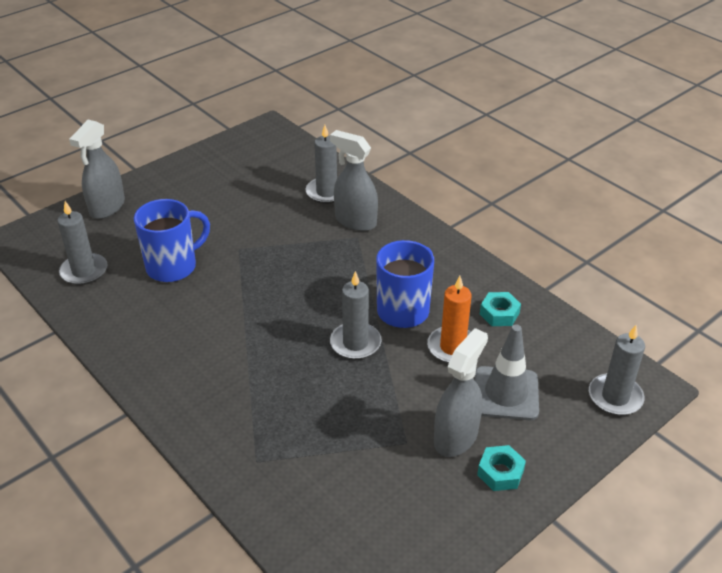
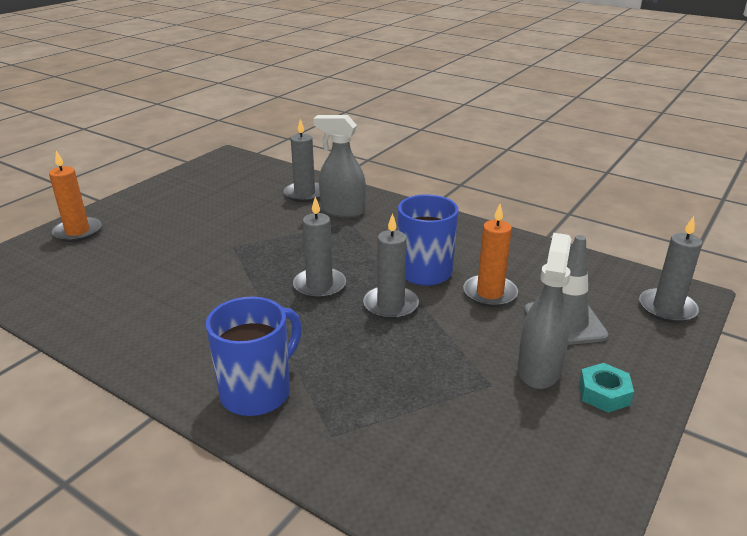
camera: 15 degrees left, 10 degrees down
(84, 271) = (64, 288): grey candle -> grey candle (319, 285)
(107, 207) = (77, 232): grey spray bottle -> orange candle
(173, 266) = (167, 270): blue mug -> blue mug (258, 392)
(499, 313) = (518, 260): turquoise nut -> none

